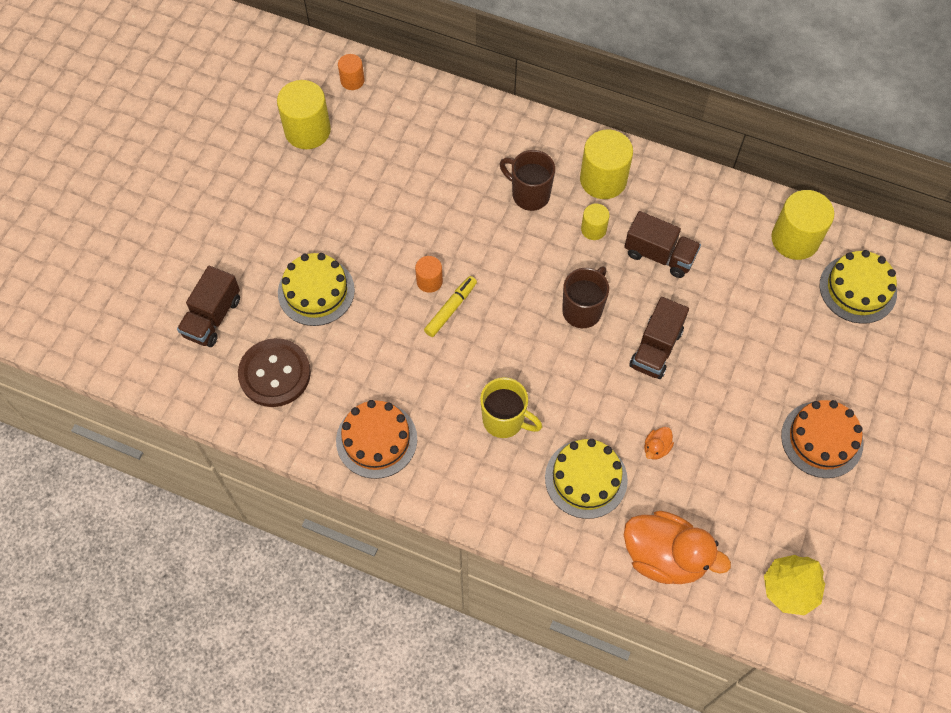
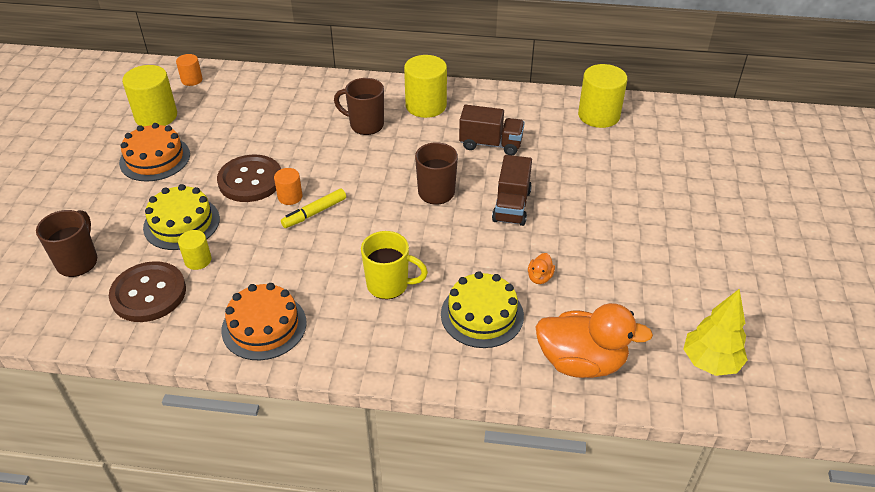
camera: 15 degrees left, 20 degrees down
(212, 317) = (78, 261): brown truck -> brown mug
(393, 248) = (250, 180): none -> brown button
(450, 309) = (315, 213): yellow marker -> yellow marker turned 150 degrees counterclockwise
(593, 229) = (428, 137): yellow cylinder -> yellow cylinder (198, 260)
(822, 439) = (684, 241): orange cake -> orange cake (155, 158)
(858, 289) = (664, 137): yellow cake -> none

